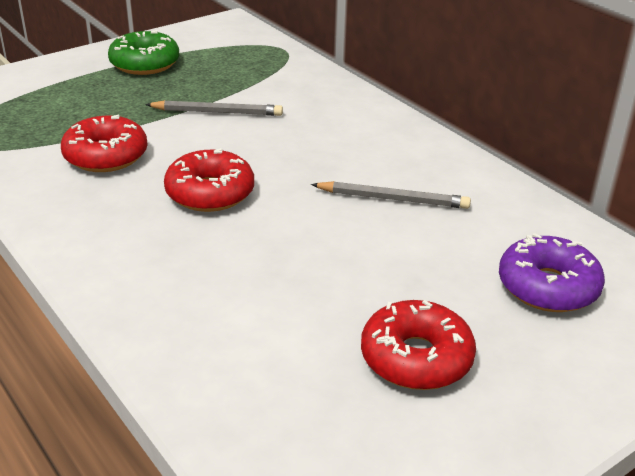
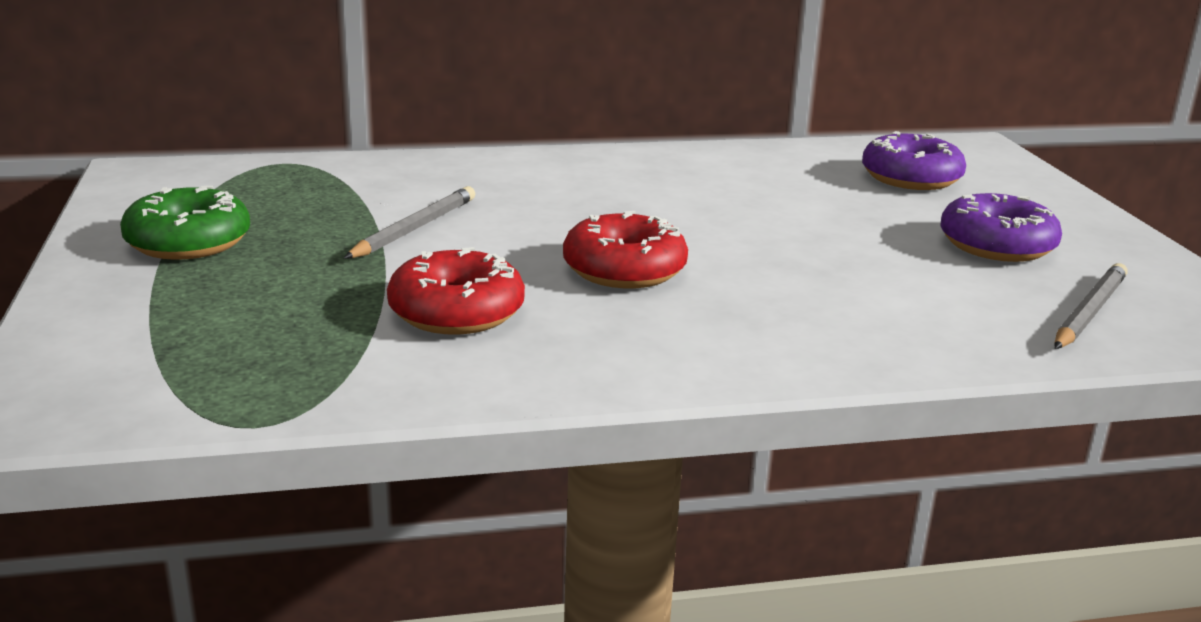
camera: 65 degrees left, 10 degrees down
(393, 199) = (718, 193): grey pencil -> grey pencil (1089, 312)
(416, 358) = (996, 245): red donut -> purple donut

